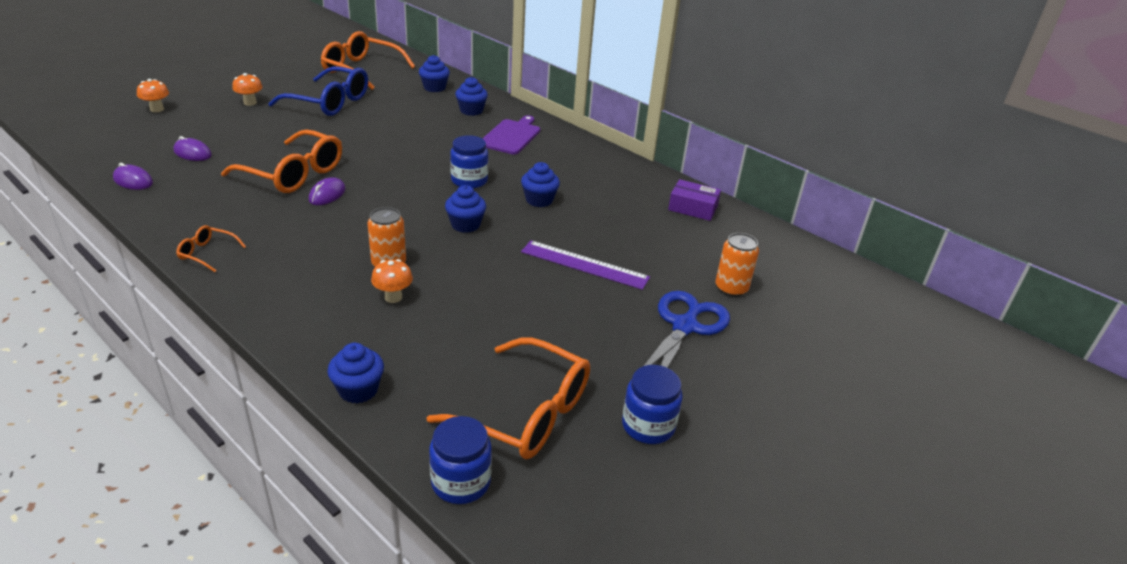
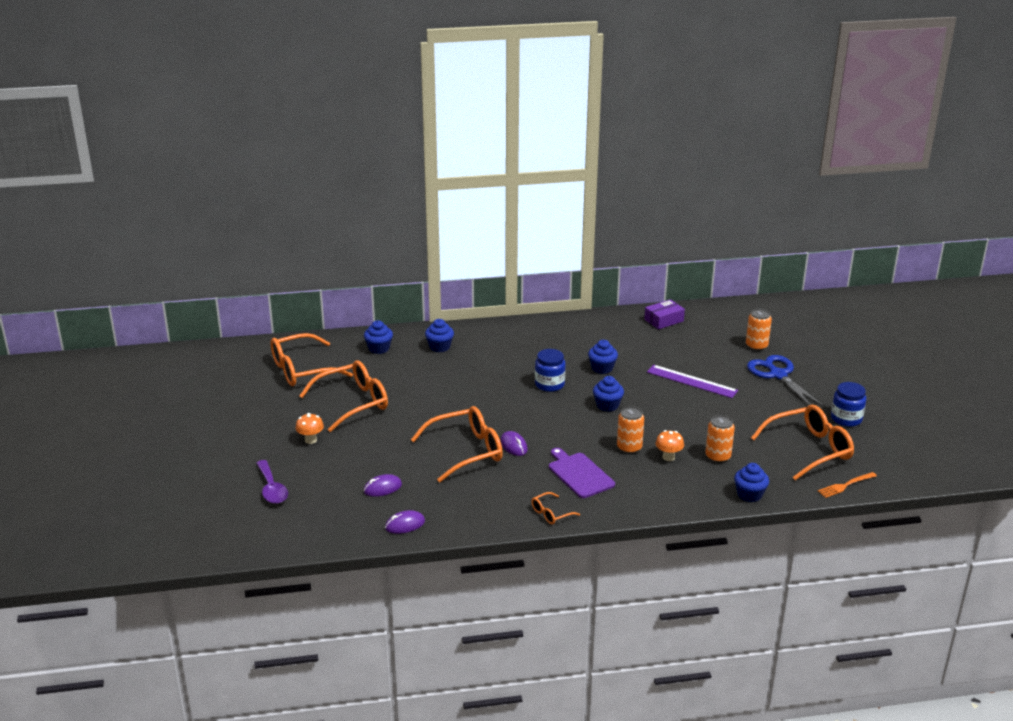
camera: 50 degrees left, 5 degrees down
(157, 109) = (272, 489): orange mushroom -> purple spoon
(329, 102) = (353, 403): blue glasses -> orange glasses
(429, 335) = (718, 457): none -> orange can
(461, 482) = (845, 485): blue jar -> orange fork
(511, 136) = (500, 345): purple cutting board -> purple cutting board (579, 474)
(584, 264) = (692, 381): purple ruler -> purple ruler turned 60 degrees clockwise

